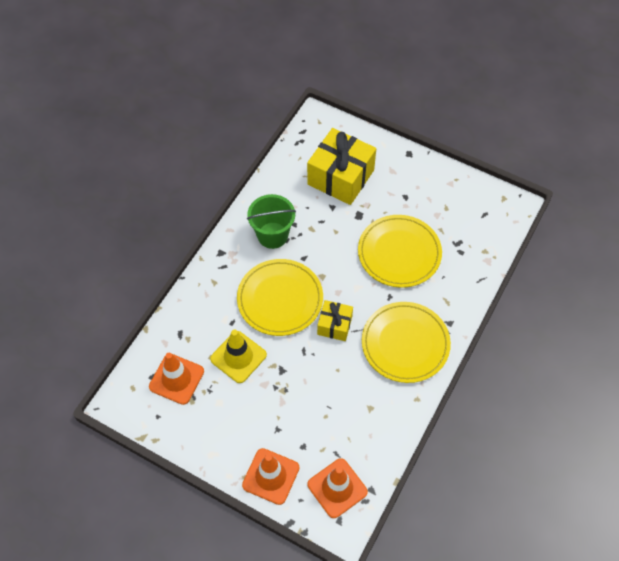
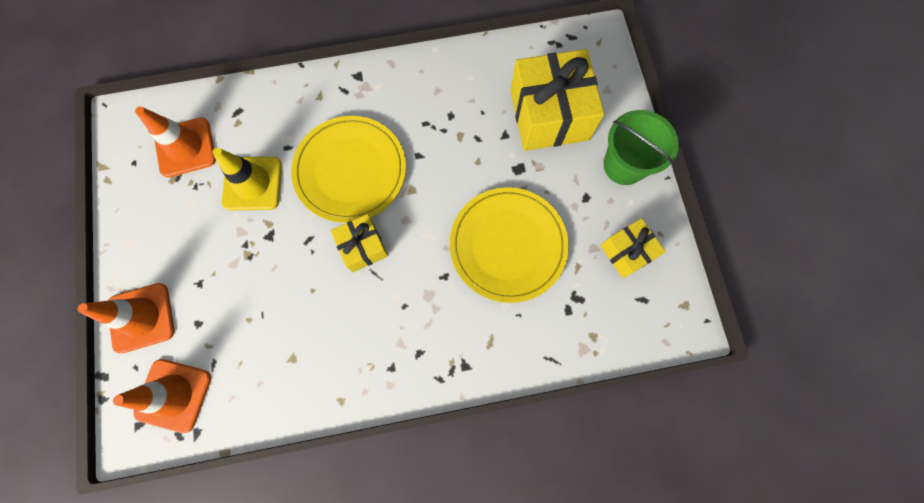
camera: 50 degrees right, 15 degrees up
(272, 235) = (419, 106): green bucket -> green bucket (624, 165)
(405, 343) = (399, 337): yellow plate -> none
(452, 201) = (627, 252): none -> yellow gift

